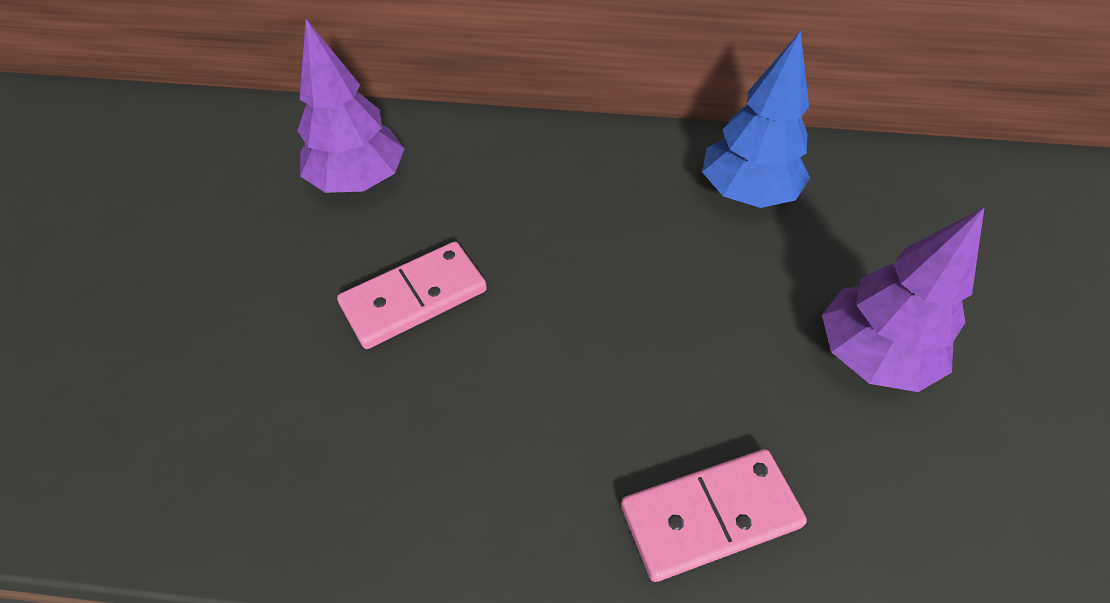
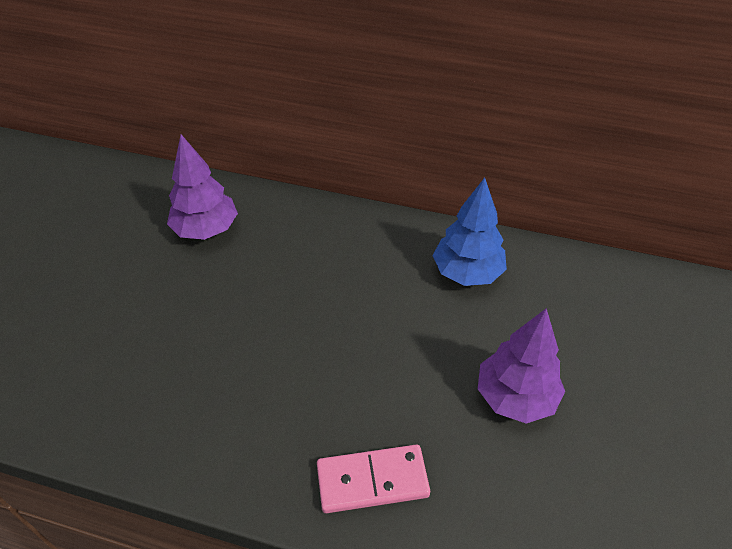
camera: 10 degrees right, 5 degrees down
(414, 298) = (223, 314): pink domino -> none

